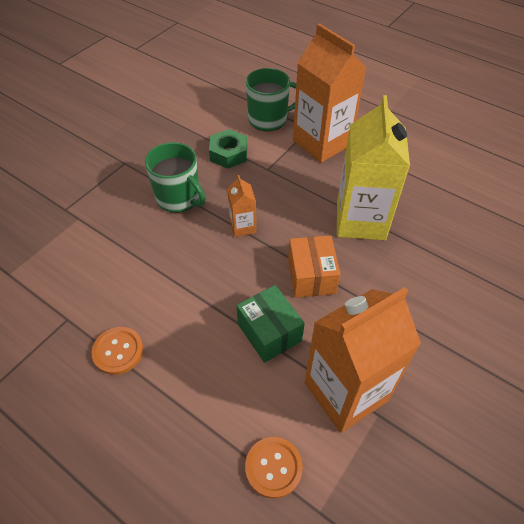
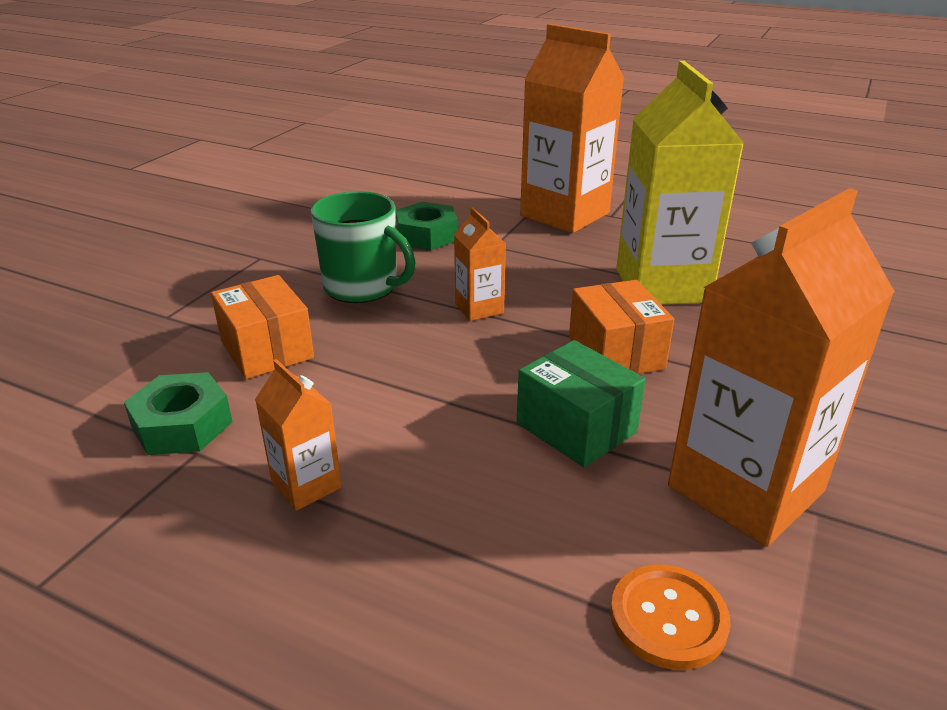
camera: 10 degrees left, 20 degrees down
(62, 298) = (182, 425): none -> green nut
(115, 245) = (267, 349): none -> orange box
(118, 351) = (306, 485): orange button -> orange carton
(268, 119) = (475, 198): green mug -> none

